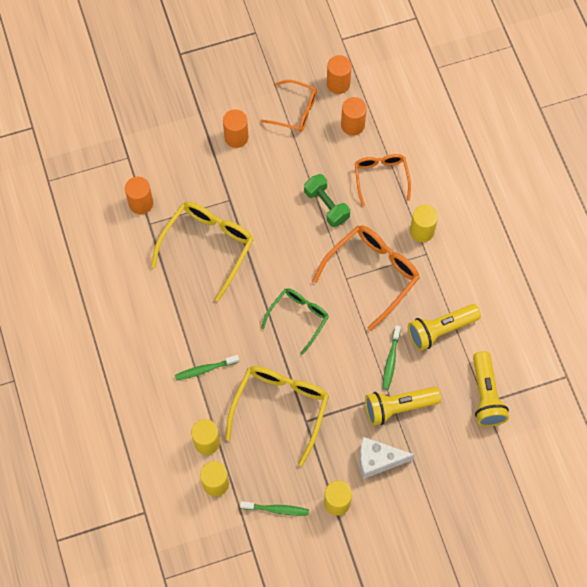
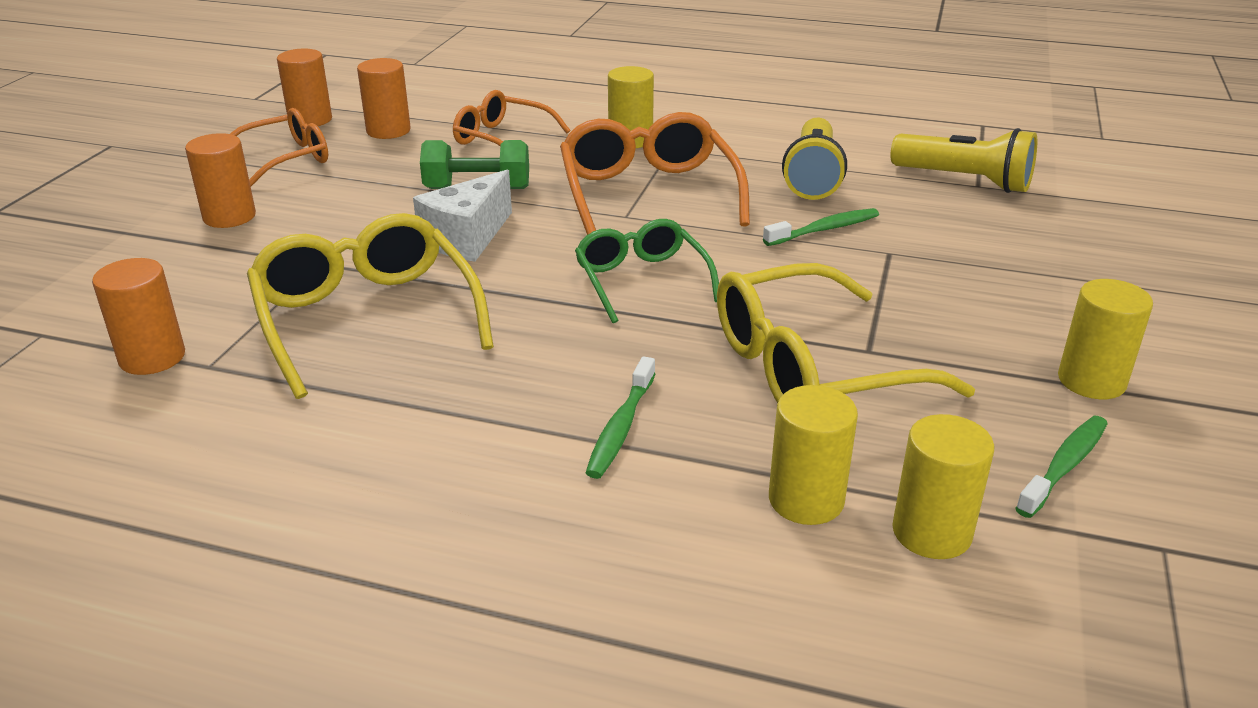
camera: 55 degrees left, 35 degrees down
(280, 408) = (812, 368): yellow glasses -> yellow glasses turned 75 degrees counterclockwise
(378, 460) = (1021, 305): white cheese -> white cheese (467, 238)
(391, 360) = (824, 229): green toothbrush -> green toothbrush turned 75 degrees counterclockwise
(398, 407) = (923, 251): yellow flashlight -> none

